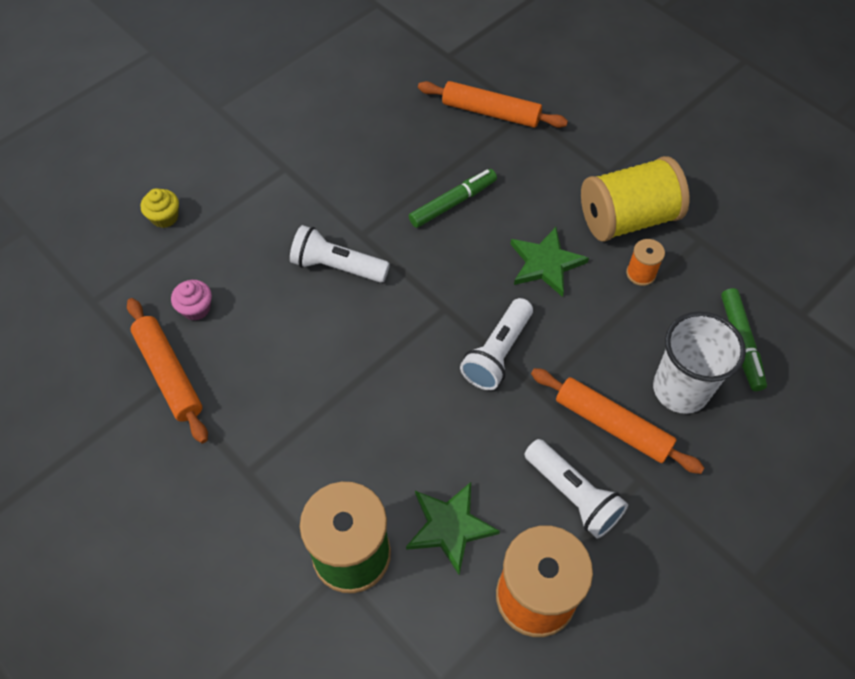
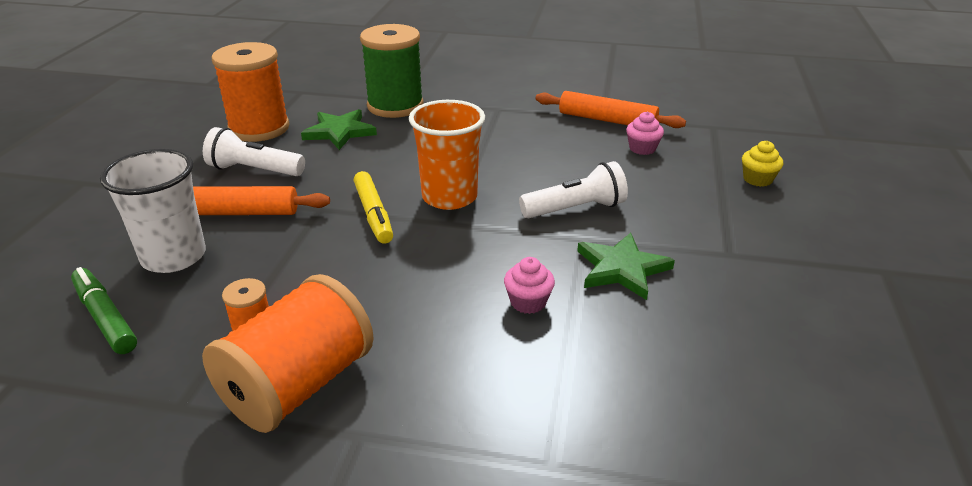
camera: 145 degrees right, 25 degrees down
(420, 340) = (449, 197): none -> orange cup
(453, 203) = (528, 302): green marker -> pink cupcake
(490, 112) = (597, 436): orange rolling pin -> none
(497, 353) = (373, 214): white flashlight -> yellow marker
(546, 263) = (375, 294): green star -> green star (621, 269)
(627, 218) = (298, 385): yellow spool -> orange spool

